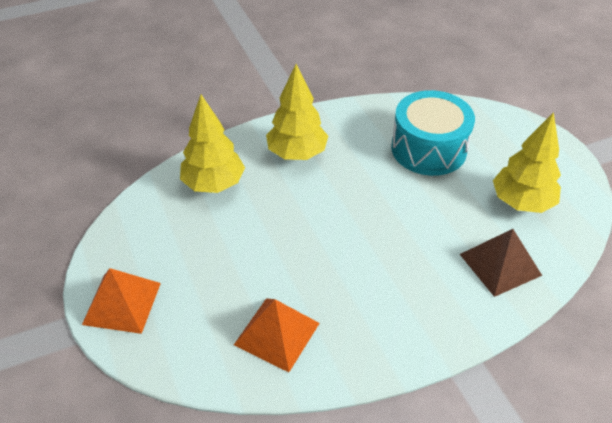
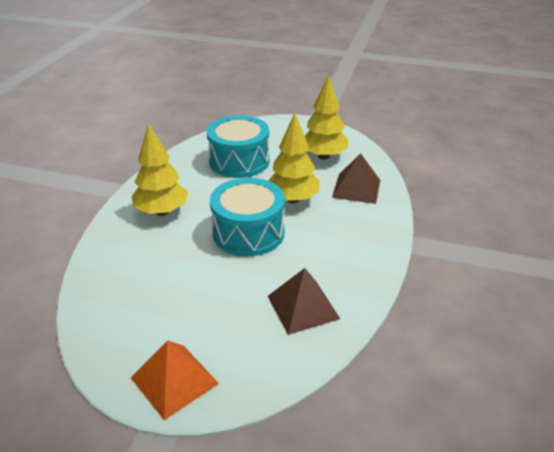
camera: 50 degrees left, 10 degrees down
(214, 184) = (129, 265): yellow tree -> yellow tree (293, 199)
(277, 334) = (303, 307): orange pyramid -> brown pyramid
(333, 228) = (248, 232): none -> turquoise drum

